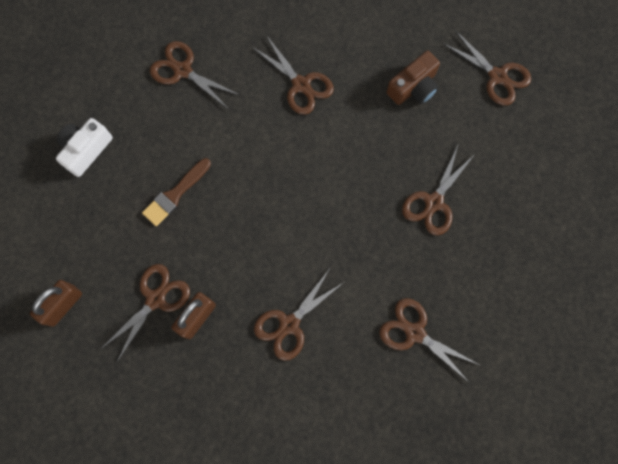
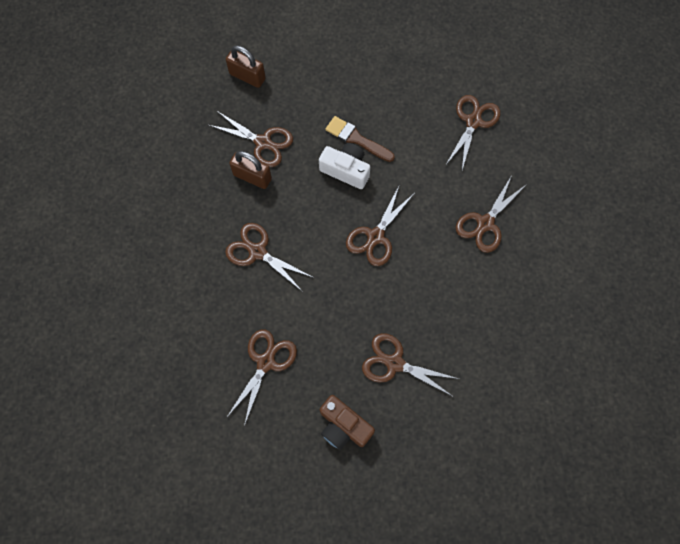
camera: 80 degrees right, 5 degrees down
(86, 150) = (381, 63): white camera -> white camera (346, 170)
(413, 87) = (510, 328): brown camera -> brown camera (343, 426)
(497, 76) = (544, 411): brown scissors -> brown scissors (375, 236)

